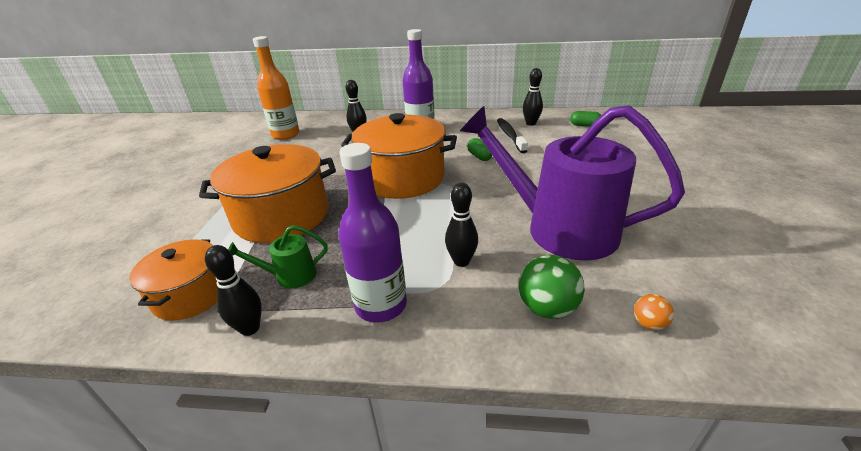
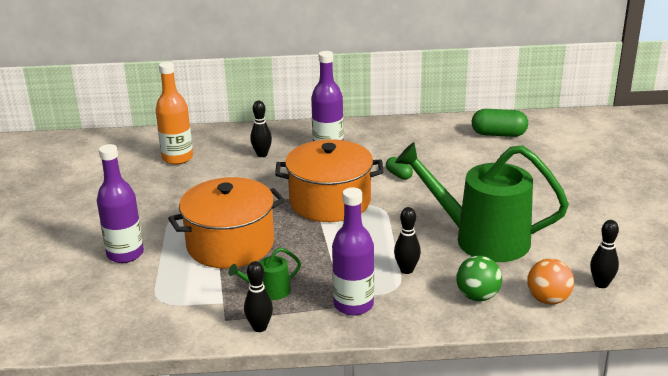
camera: 10 degrees left, 5 degrees down
(174, 219) = (125, 254): none -> purple bottle
(191, 295) = (194, 311): orange pot -> none
(510, 135) = (424, 149): black toothbrush -> none
(531, 123) = (443, 134): black bowling pin -> black bowling pin (601, 284)
(559, 228) = (481, 239): purple watering can -> green watering can
(584, 125) = (498, 134): green capsule -> green capsule, size x1.78
(649, 323) = (548, 299): orange ball -> orange ball, size x1.86

